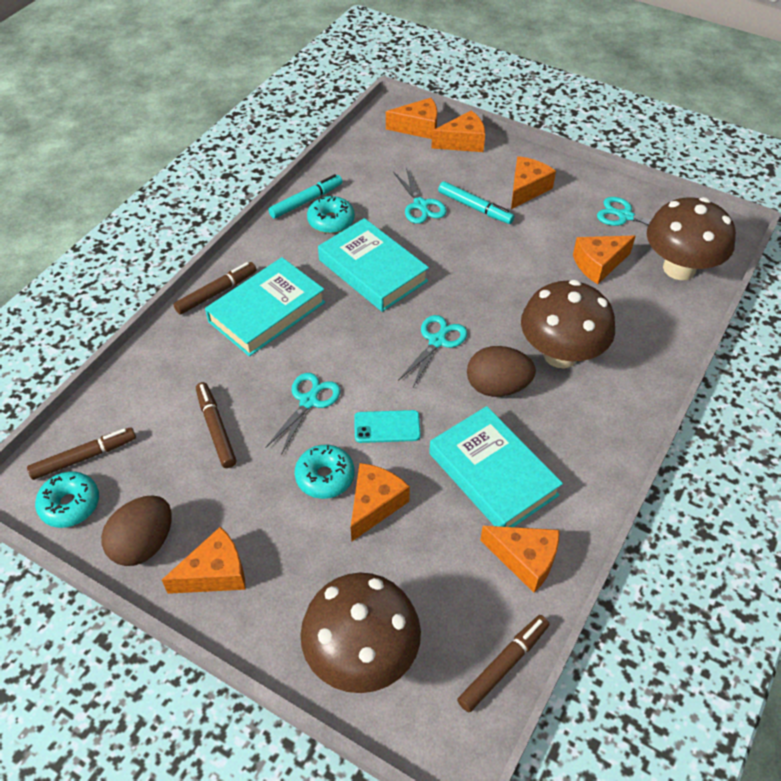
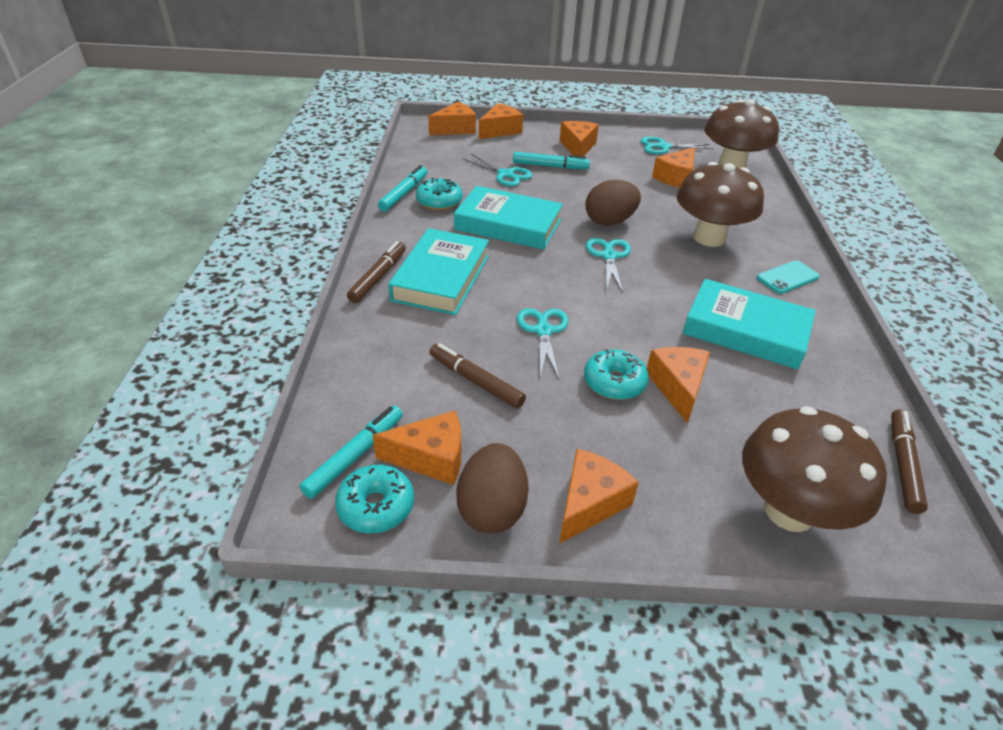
camera: 30 degrees left, 10 degrees down
(84, 457) = (354, 456): brown marker -> turquoise marker
(387, 427) = (629, 327): turquoise phone -> turquoise phone (787, 277)
(497, 387) = (686, 272): brown egg -> brown egg (609, 221)
(525, 560) = (833, 380): orange cheese -> orange cheese (431, 458)

